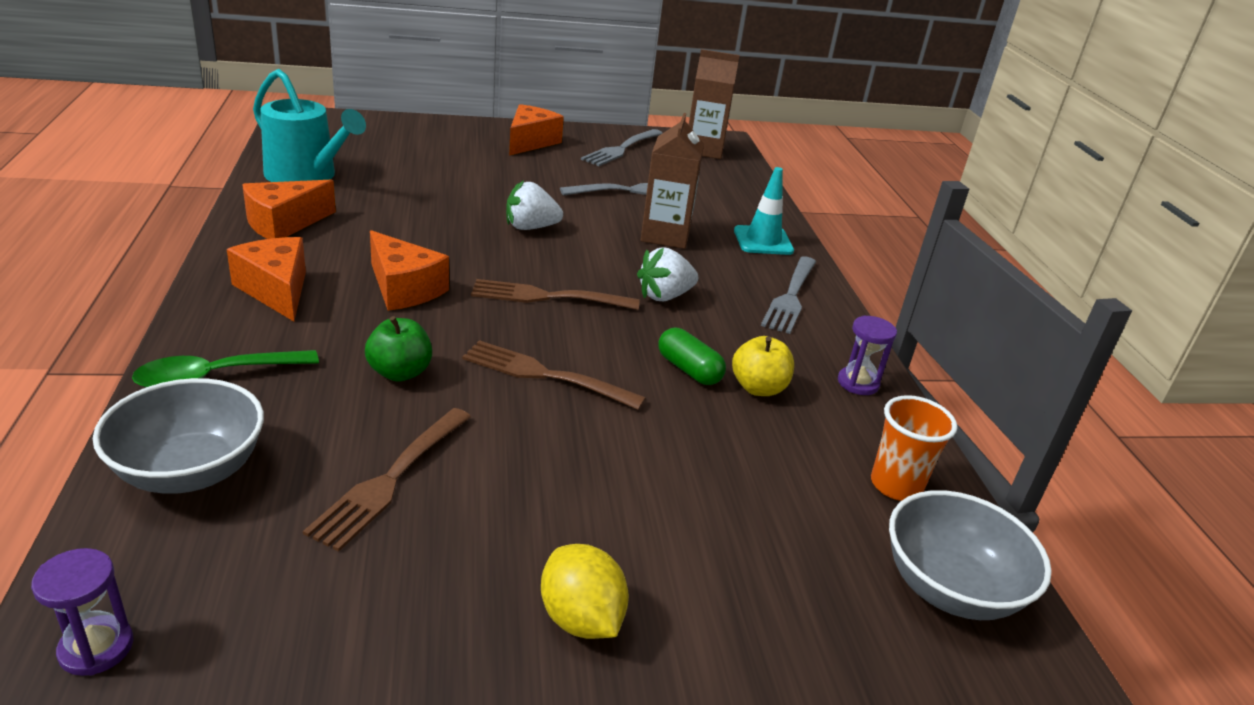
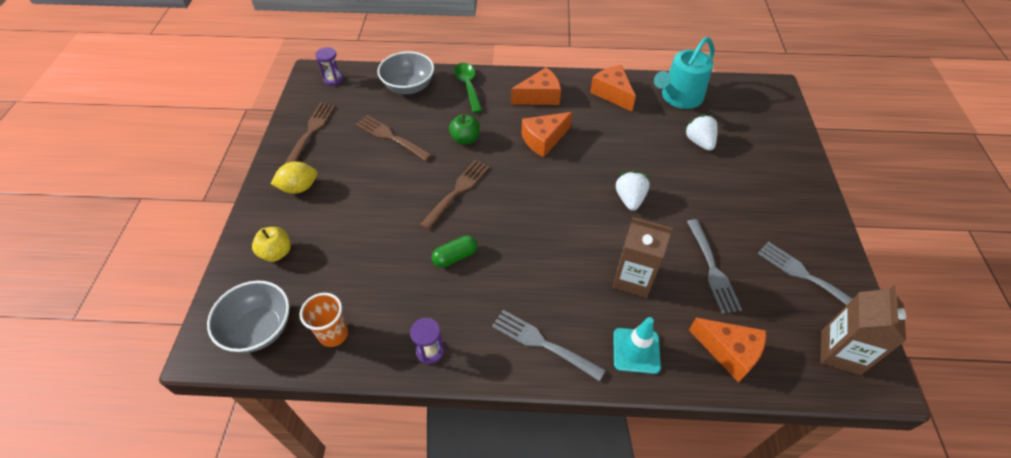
camera: 105 degrees right, 20 degrees up
(530, 142) = (791, 211): orange cheese -> orange cheese (729, 352)
(547, 297) = (537, 199): brown fork -> brown fork (311, 131)
(664, 296) = (540, 260): white strawberry -> white strawberry (699, 142)
(758, 388) = (433, 289): yellow apple -> yellow apple (276, 253)

